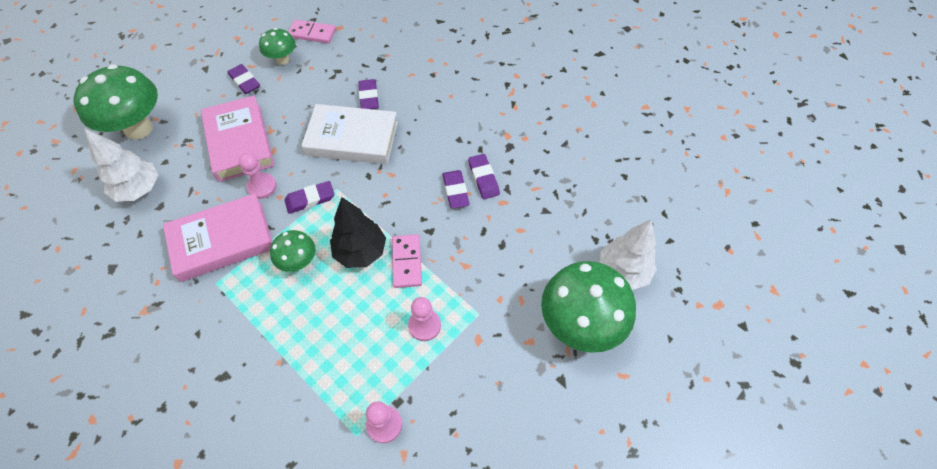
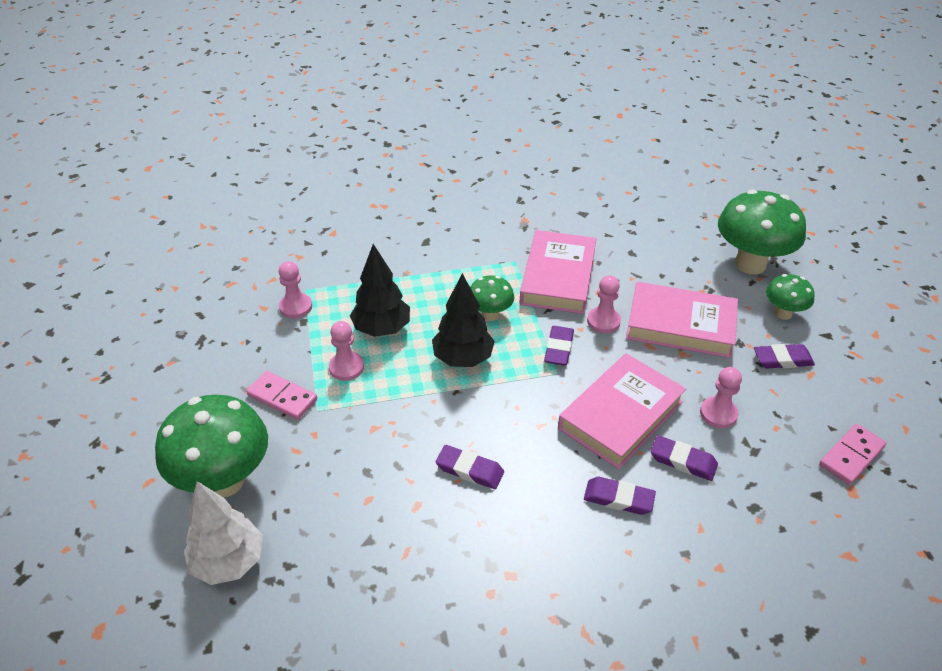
camera: 125 degrees right, 15 degrees down
(139, 190) = (662, 246): white tree -> none
(283, 60) = (806, 406): green mushroom -> green mushroom (783, 313)
(317, 95) = (718, 413): none -> pink pawn
(352, 138) = (621, 415): white book -> pink book
(365, 330) = (382, 329): none -> black tree
(406, 262) = (421, 386): pink domino -> pink domino (282, 397)
(483, 178) = (465, 507): purple eraser -> purple eraser (618, 498)

